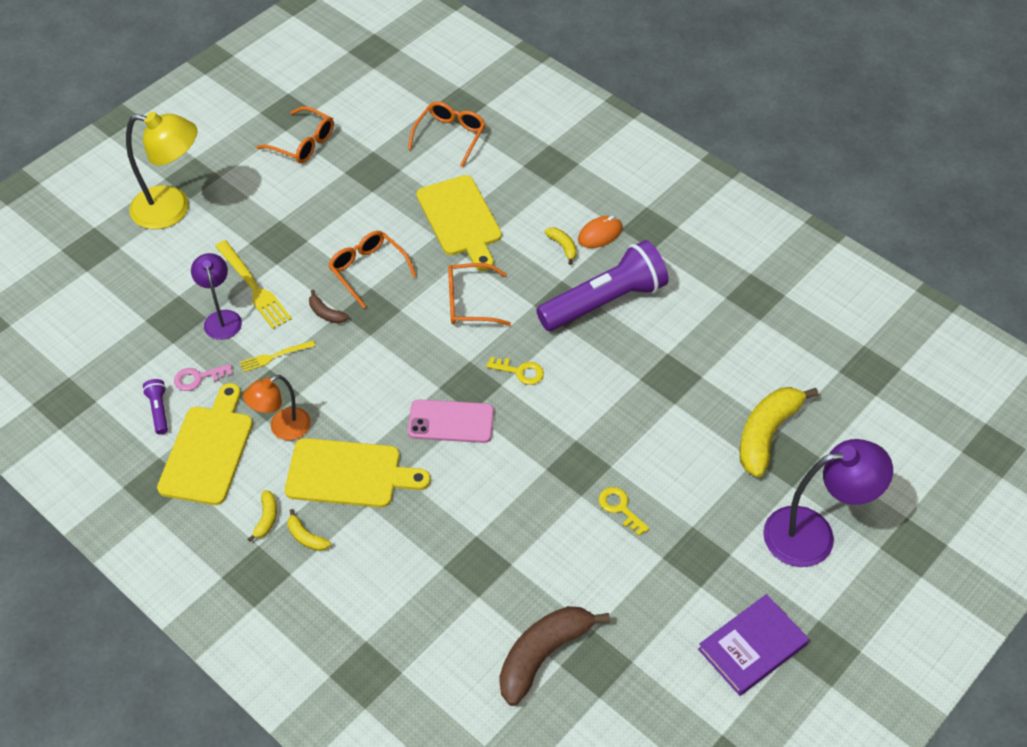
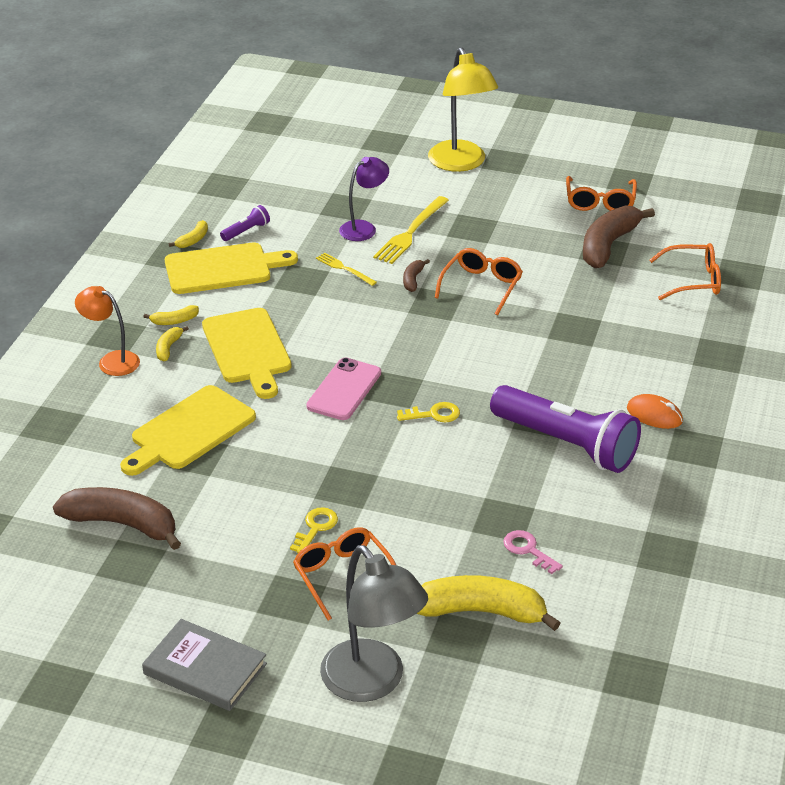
camera: 65 degrees right, 15 degrees down
(198, 378) = (292, 238): pink key -> pink key (528, 550)
(282, 429) = (271, 298): orange lamp -> orange lamp (111, 361)
(368, 165) = (608, 245): none -> brown banana
(451, 422) = (344, 389): pink phone -> pink phone turned 45 degrees clockwise
(460, 219) = (592, 320): yellow cutting board -> yellow cutting board (189, 431)
(470, 302) = (493, 358): orange glasses -> orange glasses (343, 576)
(520, 372) = (434, 414): yellow key -> yellow key turned 90 degrees counterclockwise
(563, 247) = (615, 395): yellow banana -> yellow banana (193, 240)
(752, 647) = (205, 669): purple book -> grey book
(813, 534) = (372, 683): purple lamp -> grey lamp

